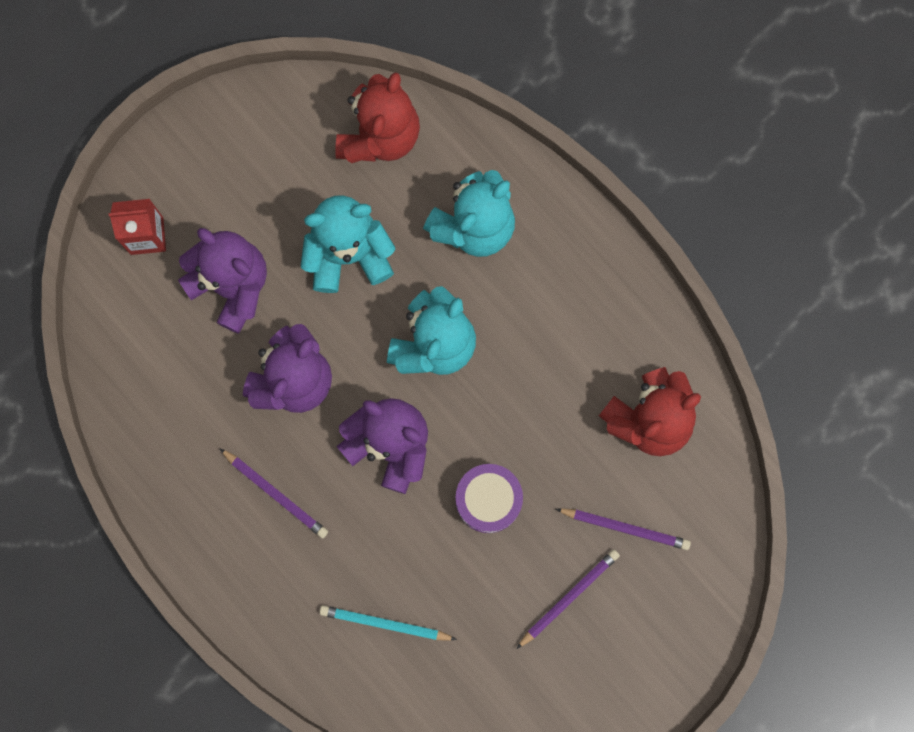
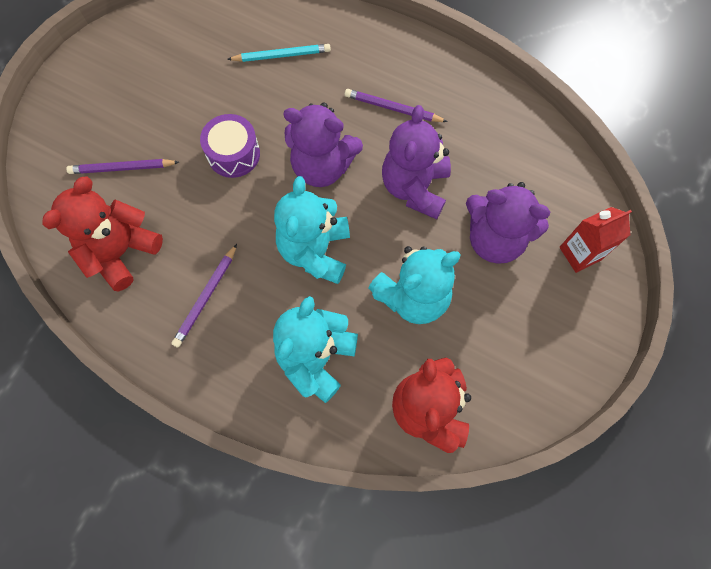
camera: 160 degrees right, 10 degrees down
(569, 597) = (153, 111): purple pencil -> purple pencil (206, 297)

